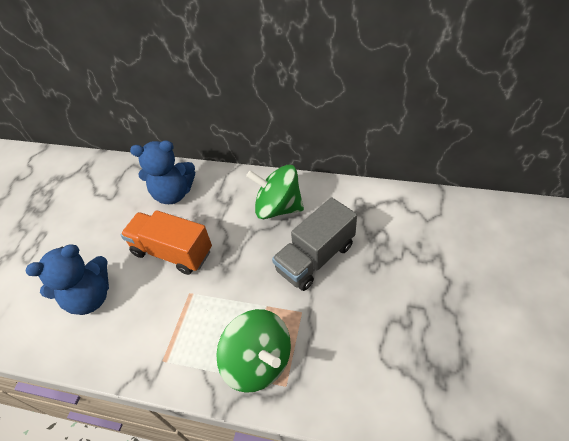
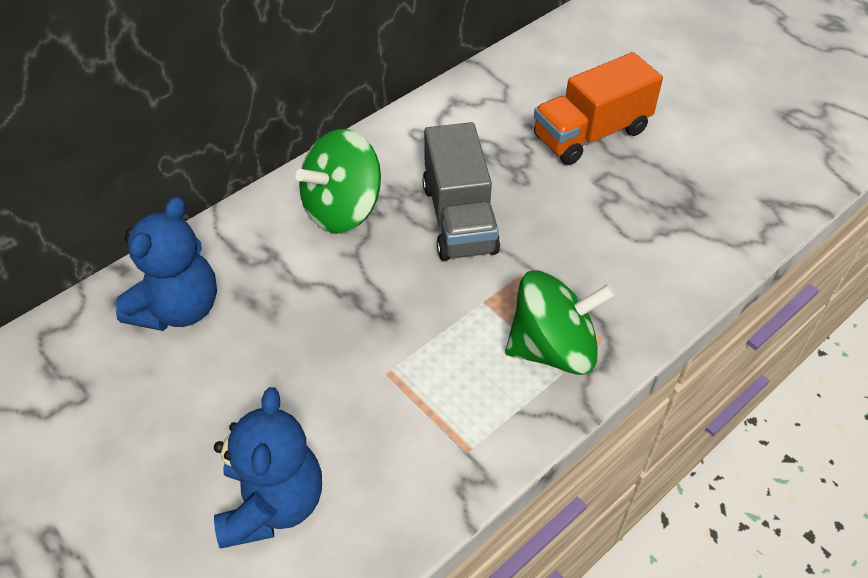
camera: 60 degrees left, 0 degrees up
(172, 252) = (294, 361): orange truck -> orange truck (591, 134)

